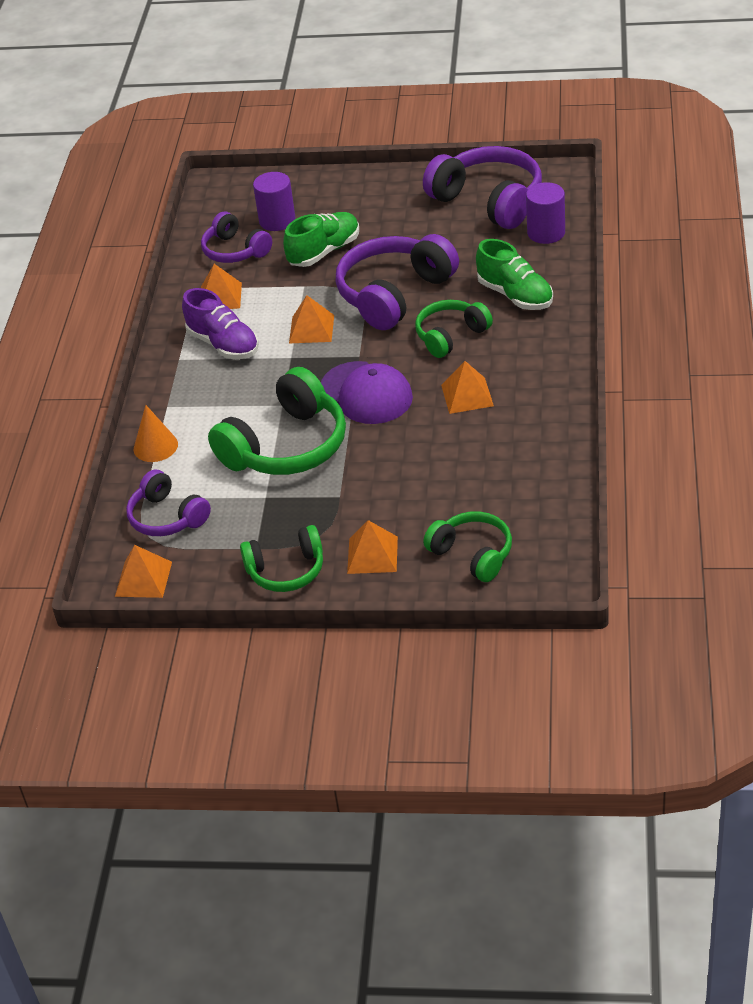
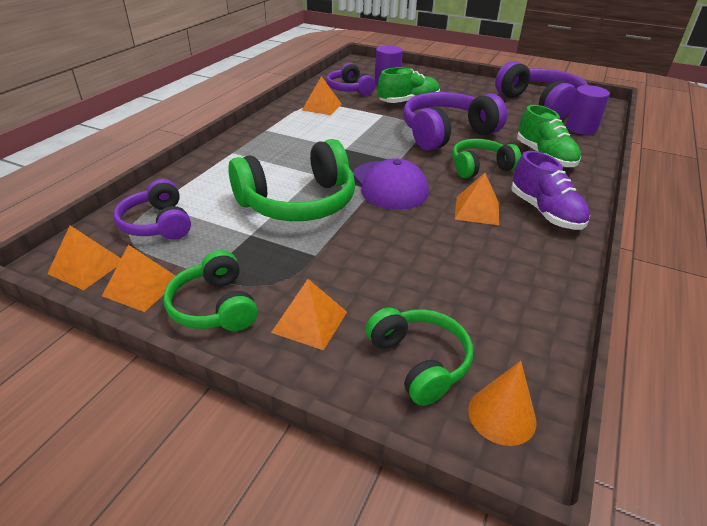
camera: 15 degrees right, 5 degrees down
(155, 446) = (199, 173): orange cone -> orange cone (502, 415)
(223, 344) = (303, 130): purple shoe -> purple shoe (545, 212)
(286, 570) = (214, 306): green headphones -> green headphones turned 60 degrees clockwise
(311, 329) = (372, 137): orange pyramid -> orange pyramid (142, 287)

